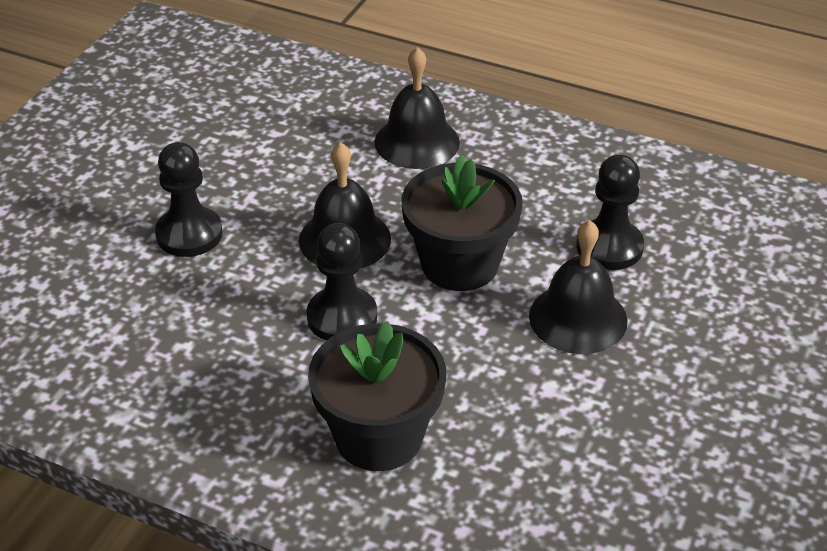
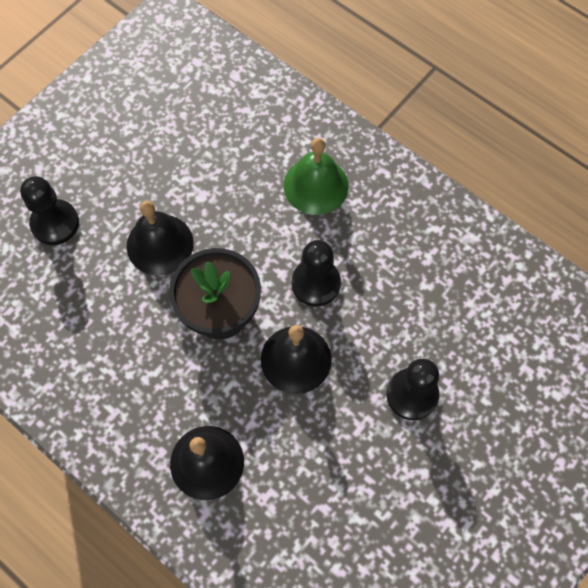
camera: 165 degrees left, 25 degrees up
(379, 436) = (316, 185): black flower pot -> green bell
(609, 247) = (108, 302): black pawn -> black pawn (55, 223)

